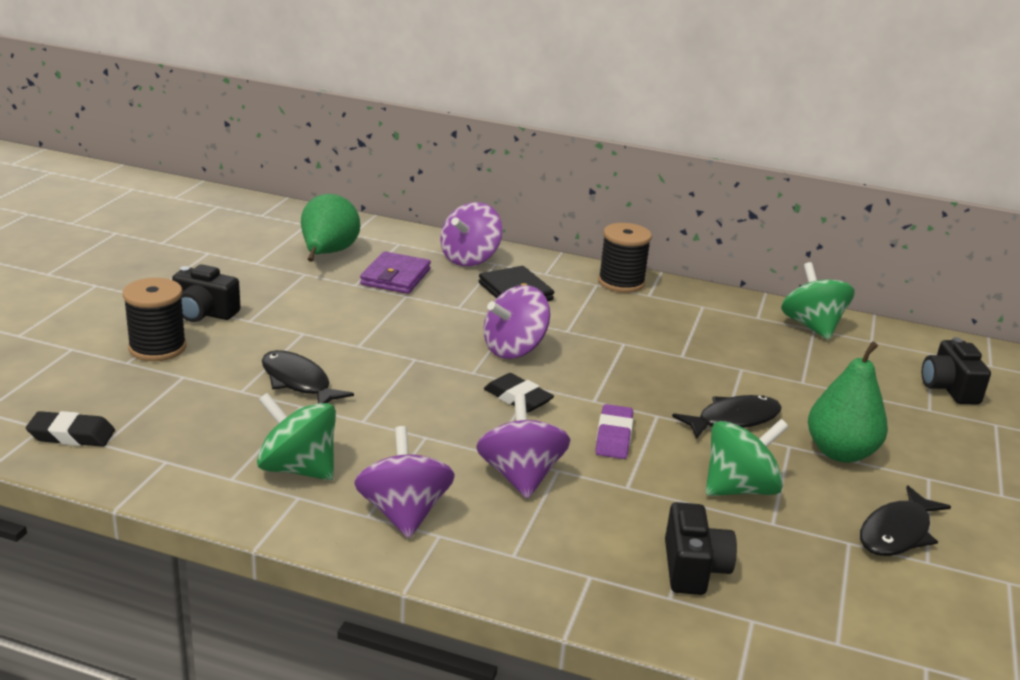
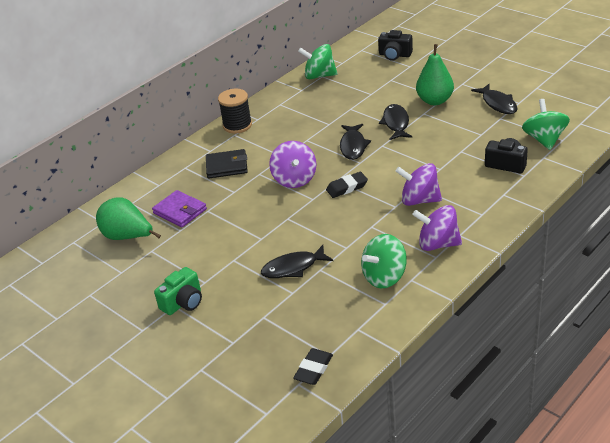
camera: 60 degrees left, 10 degrees up
(157, 348) = (221, 327): black spool -> none
(204, 313) = (183, 302): black camera -> green camera
(470, 259) = (173, 176): purple spinning top -> none
(614, 437) = (396, 163): purple eraser -> none
(635, 387) = (353, 146): none -> black fish
(739, 488) = (452, 136): green spinning top -> green spinning top (544, 139)

